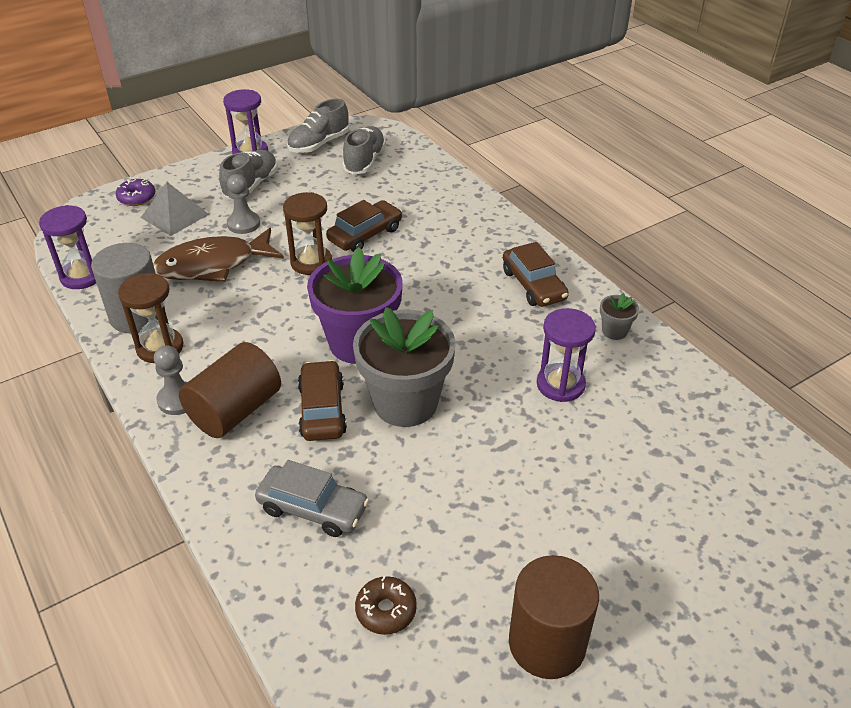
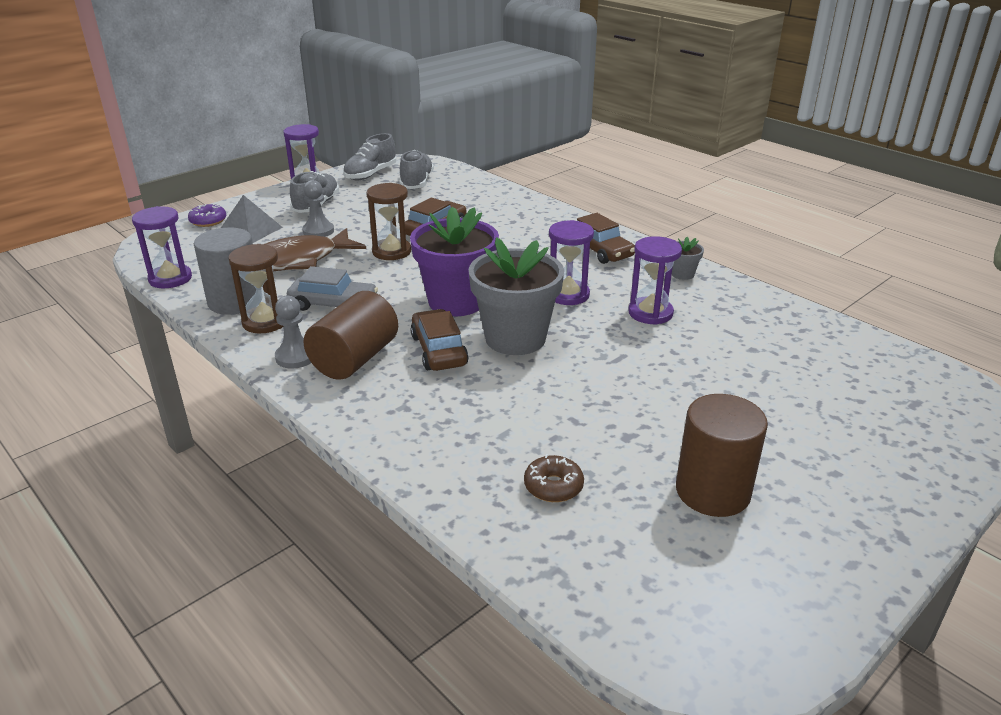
camera: 10 degrees left, 10 degrees down
(313, 508) = (455, 421): grey car -> grey car (333, 304)
(479, 347) = (568, 295): none -> purple hourglass

